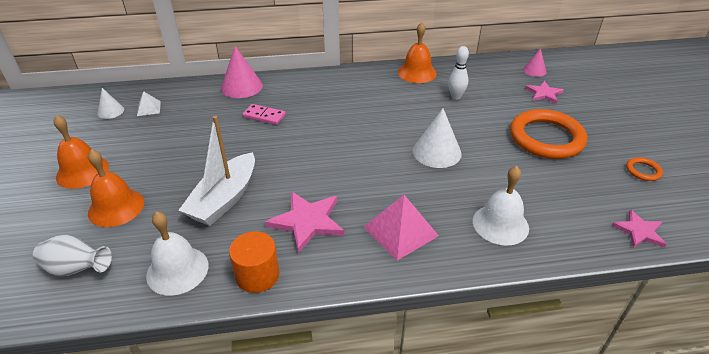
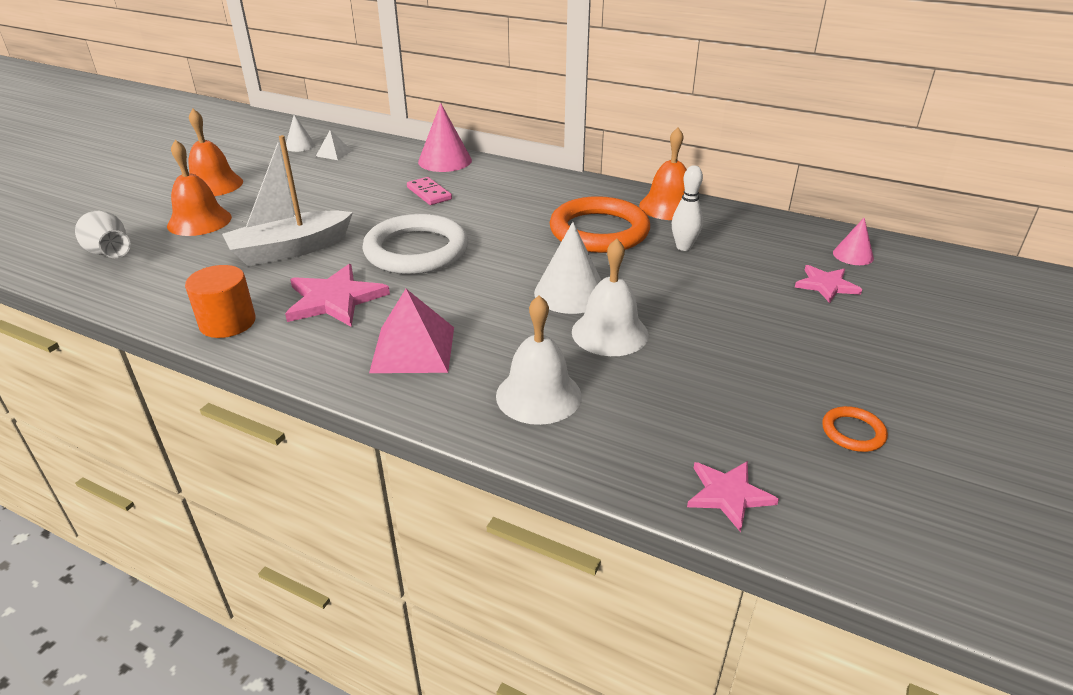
camera: 35 degrees right, 5 degrees down
(177, 270) = (174, 288): white bell -> white bell (610, 333)
(312, 162) = (416, 250): none -> white ring
(546, 138) = (749, 334): orange ring -> orange ring (599, 231)

